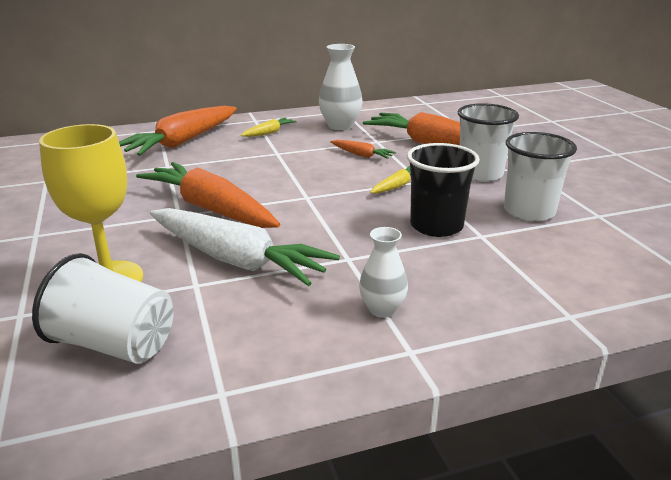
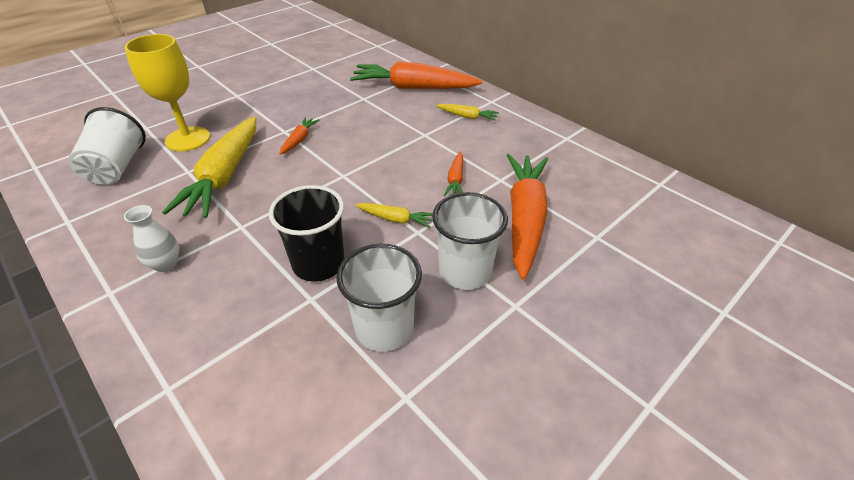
camera: 65 degrees right, 15 degrees up
(211, 209) = (299, 140): orange carrot -> orange carrot, size x0.45
(236, 260) = (224, 176): white carrot -> yellow carrot
(340, 126) = (521, 147): white vase -> none

